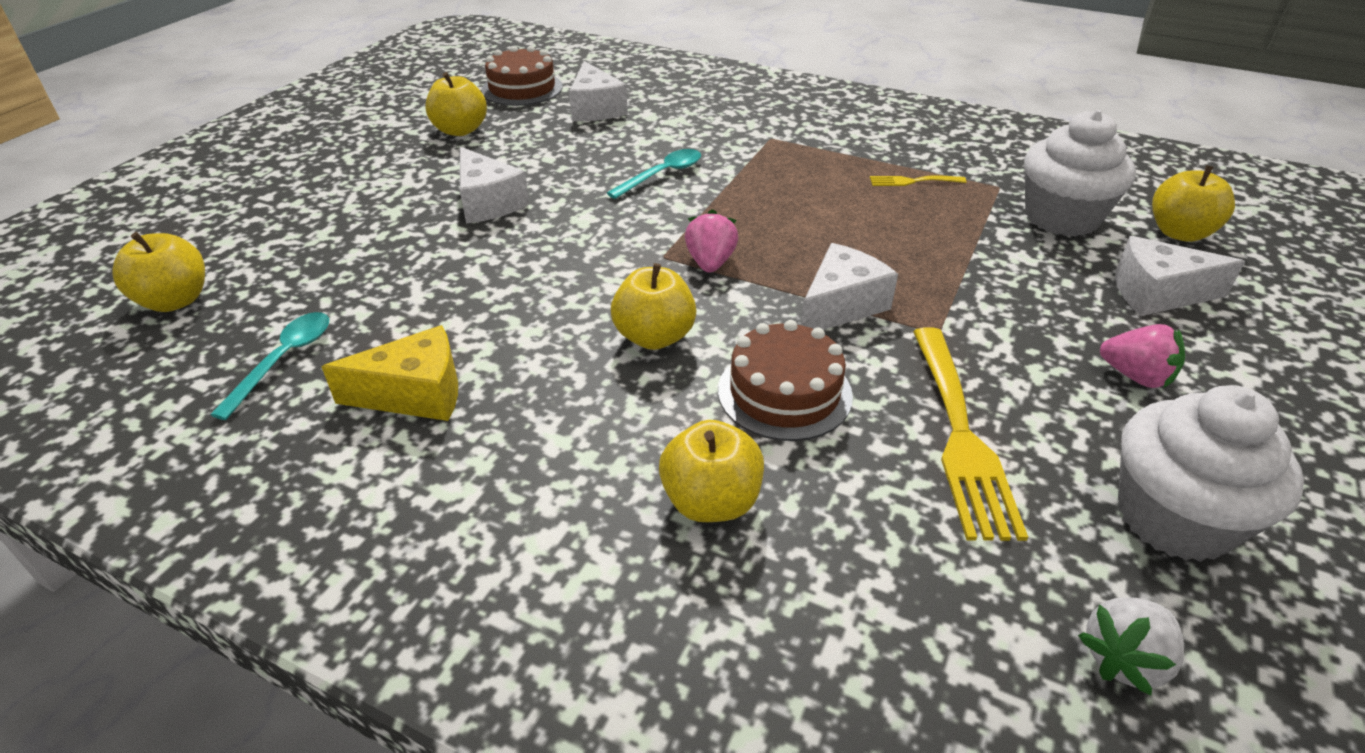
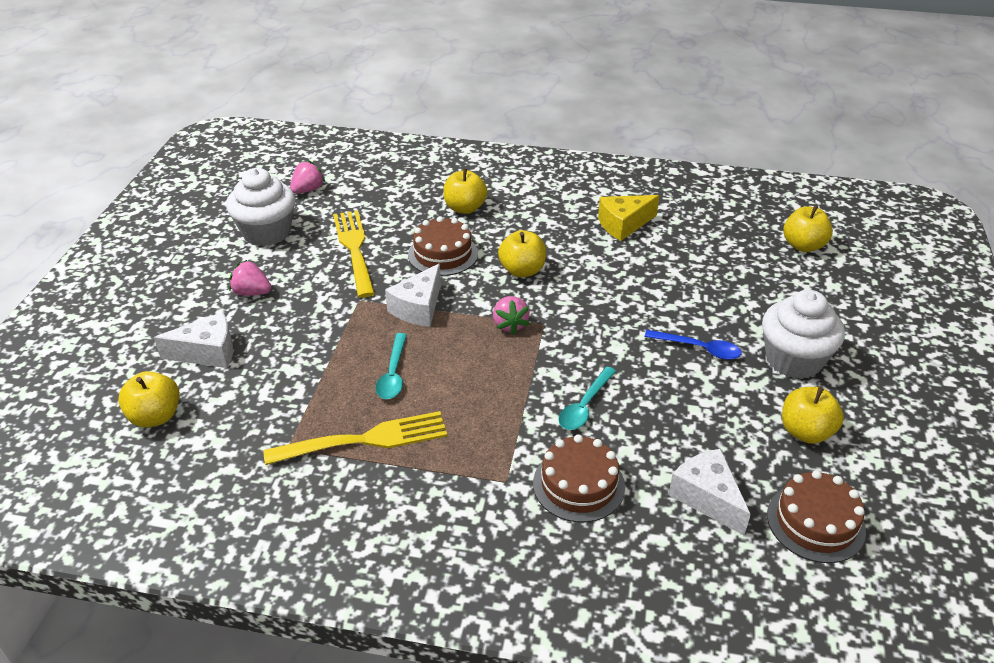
camera: 165 degrees right, 0 degrees up
(284, 360) = (703, 228): turquoise spoon -> turquoise spoon (393, 374)
(488, 202) = (699, 349): white cheese -> blue spoon
(703, 128) = (578, 485): none -> brown cake
(912, 181) = (365, 440): yellow fork -> yellow fork, size x2.11
(1061, 217) = (246, 417): white cupcake -> white cupcake (793, 360)
(1124, 659) = (308, 190): white strawberry -> pink strawberry

